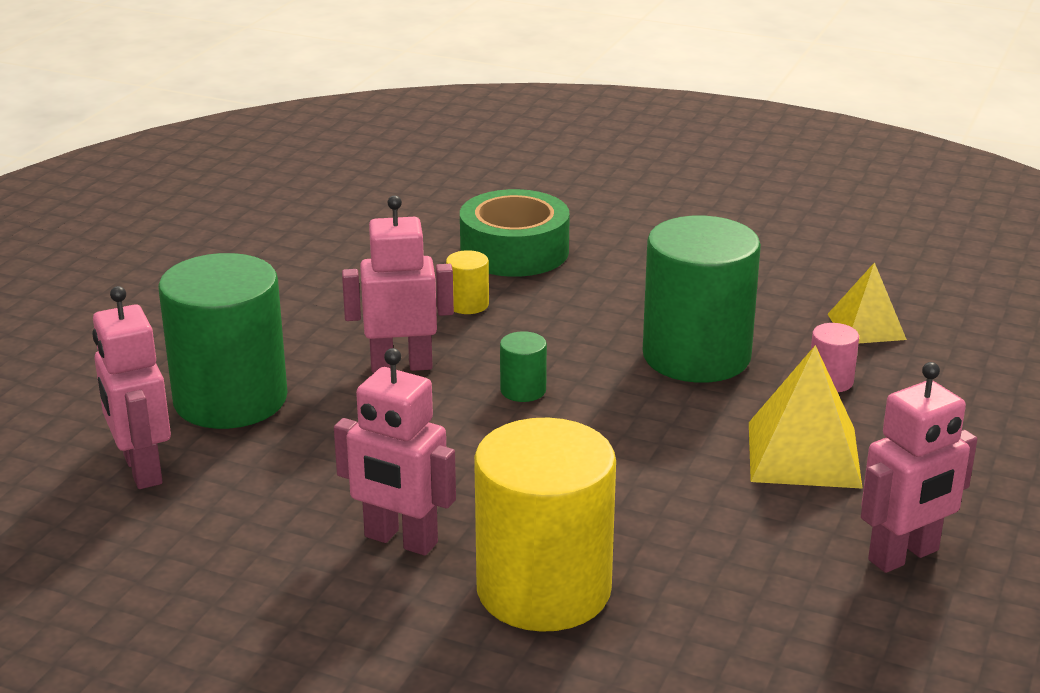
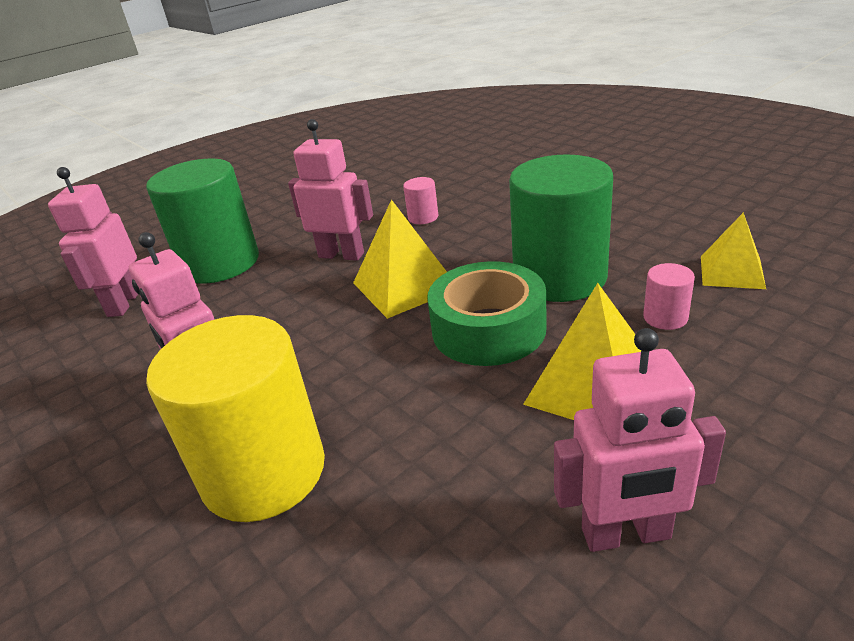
camera: 30 degrees right, 5 degrees up
(468, 304) = (423, 217): yellow cylinder -> pink cylinder
(514, 251) = (485, 184): green tape -> green tape (488, 329)
(523, 390) = (405, 286): green cylinder -> yellow pyramid

